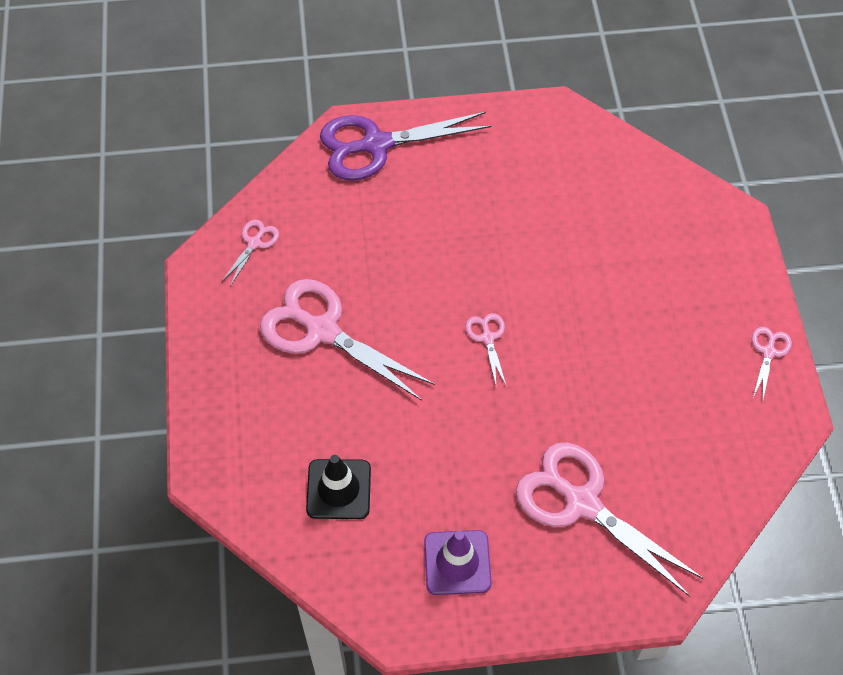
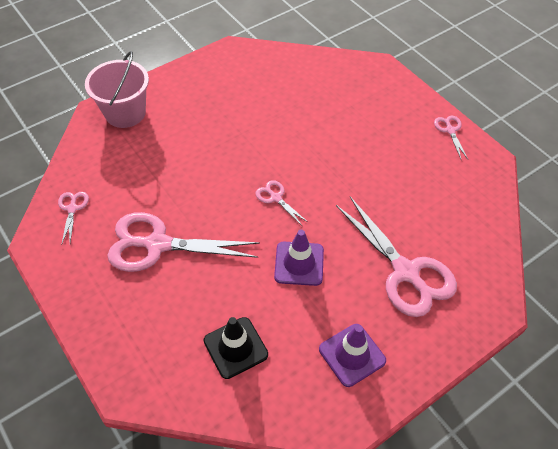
camera: 30 degrees left, 5 degrees down
(376, 145) = (125, 113): purple scissors -> pink bucket
(464, 431) = (299, 263): none -> purple traffic cone
(582, 503) = (406, 272): pink scissors -> pink scissors turned 135 degrees counterclockwise

